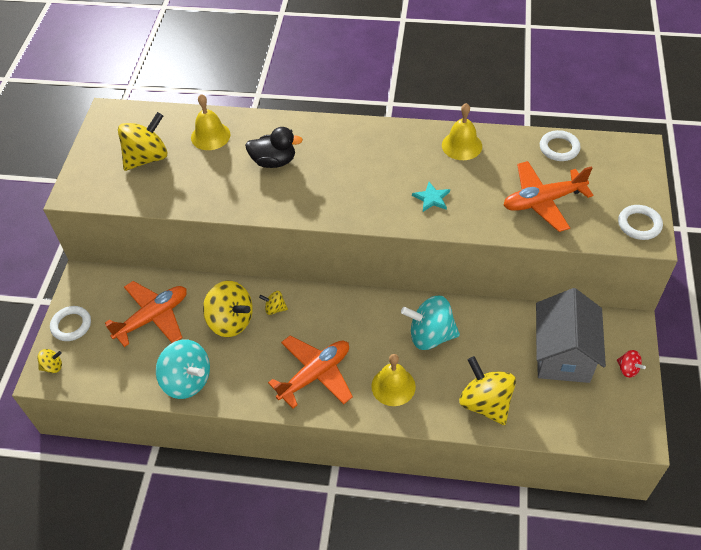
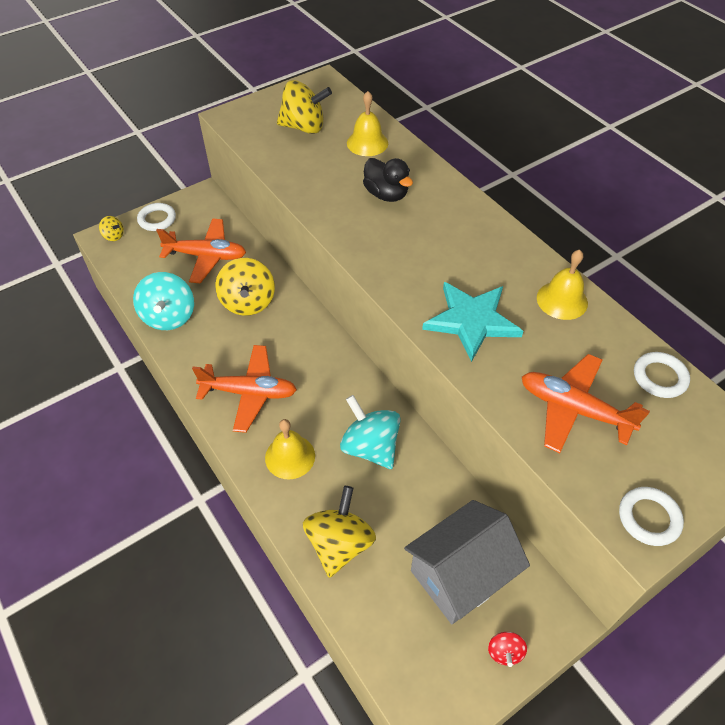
camera: 45 degrees right, 0 degrees up
(275, 309) = (287, 320): yellow spinning top -> none
(432, 198) = (471, 321): turquoise star -> turquoise star, size x2.07

